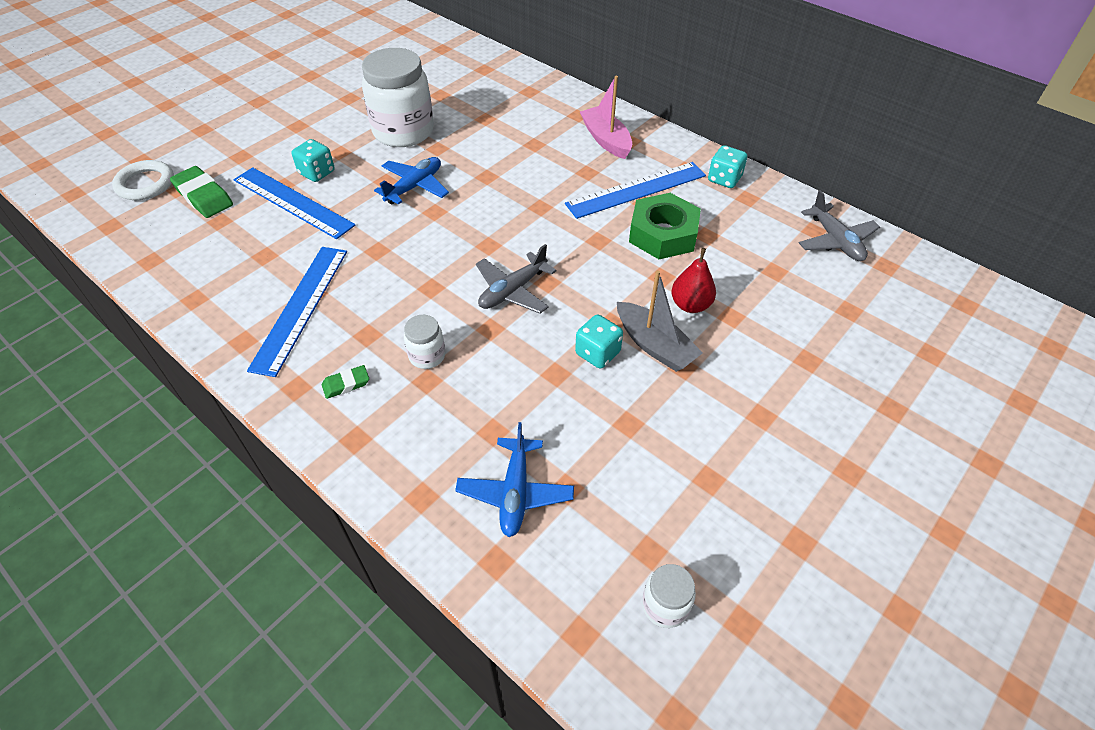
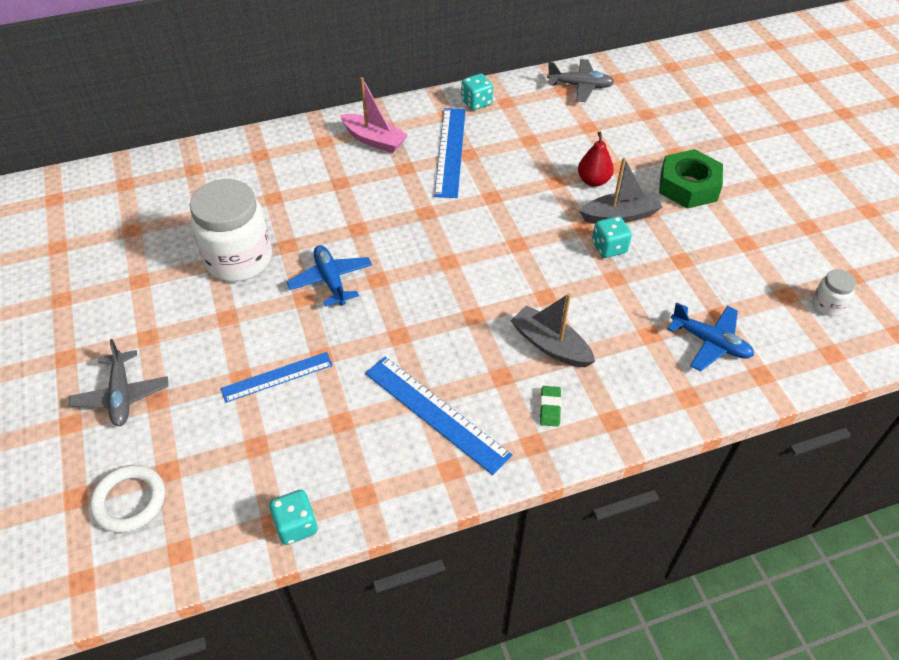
camera: 60 degrees left, 0 degrees up
(203, 196) = (202, 450): green eraser -> none
(293, 202) = (277, 377): blue ruler -> blue ruler, size x0.65
(317, 173) = (246, 344): turquoise dice -> turquoise dice (296, 525)
(427, 356) = (550, 345): white jar -> grey boat
(512, 291) = (513, 267): grey plane -> grey plane (122, 395)
(606, 140) = (374, 140): pink boat -> pink boat turned 150 degrees counterclockwise
(663, 234) = (511, 160): green nut -> green nut (688, 186)

